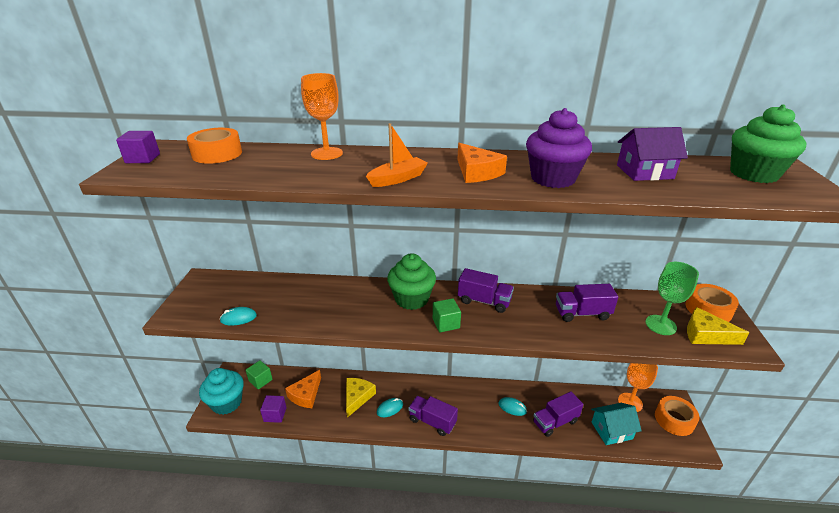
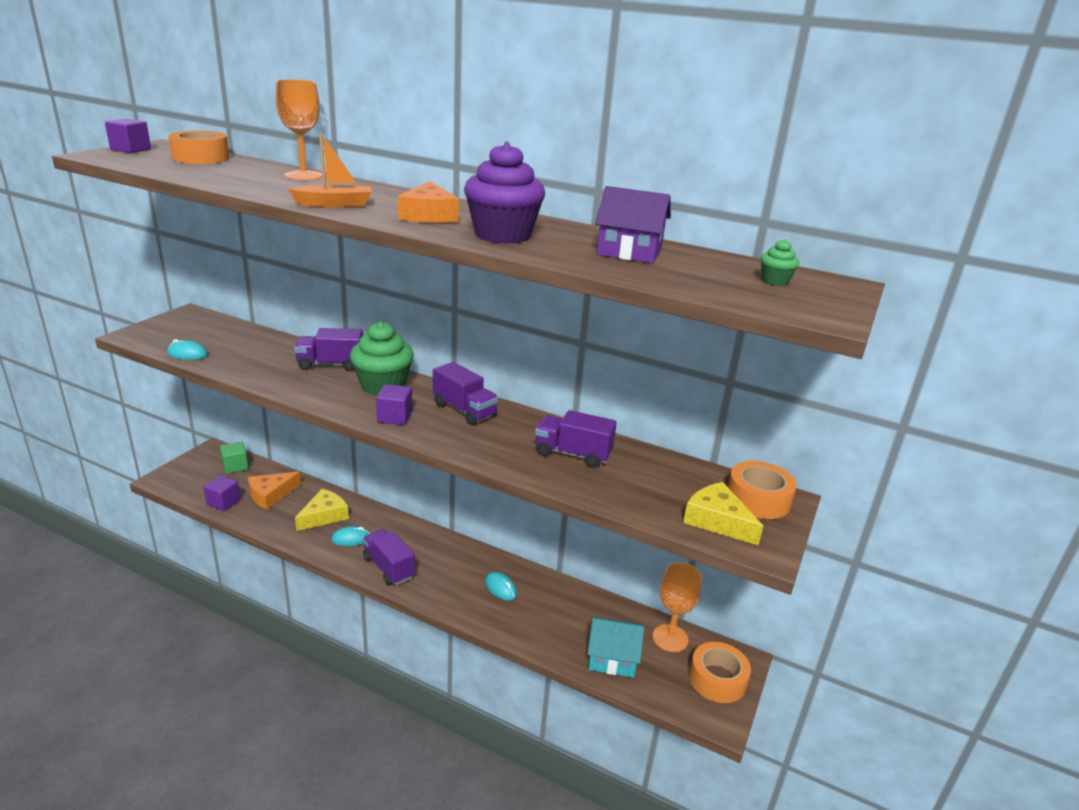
camera: 20 degrees right, 5 degrees down
(227, 403) = (185, 475): turquoise cupcake -> none
(446, 323) = (394, 417): green cube -> purple cube
(555, 422) = (543, 622): purple truck -> purple truck (331, 364)
(660, 325) = (665, 494): green goblet -> none
(753, 174) = (775, 281): green cupcake -> green cupcake, size x0.43

